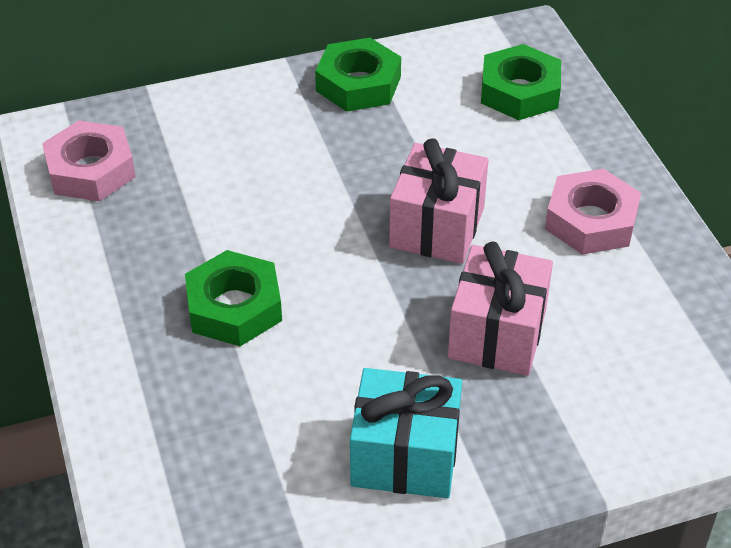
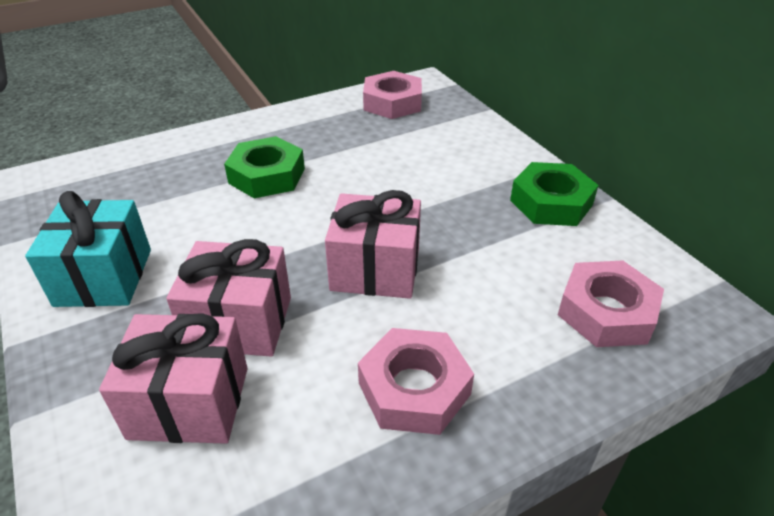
camera: 80 degrees right, 5 degrees down
(519, 91) = (606, 312): green nut -> pink nut
(593, 368) = (189, 402): none -> pink gift

